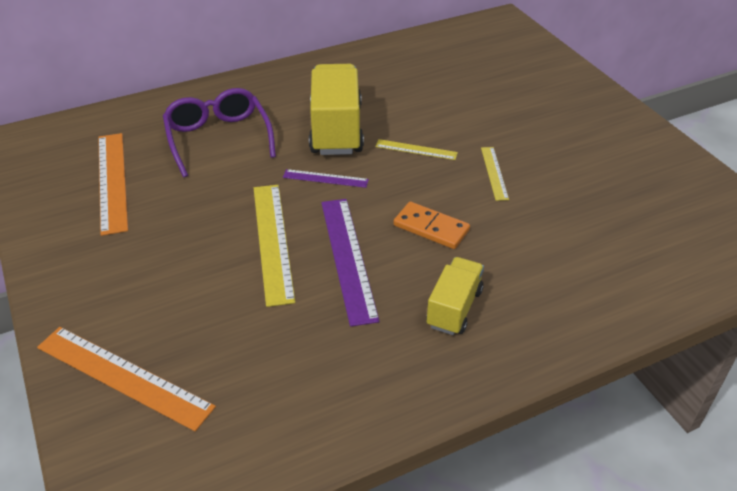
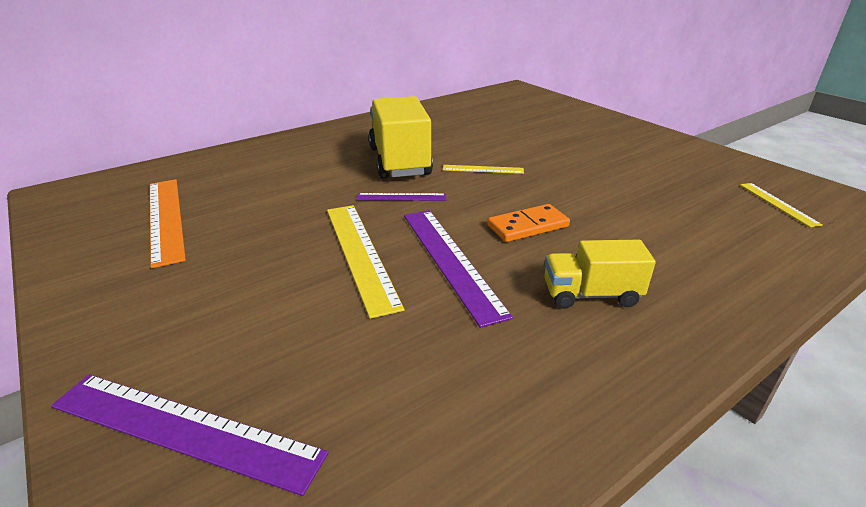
camera: 10 degrees left, 10 degrees down
(123, 376) = (184, 429): orange ruler -> purple ruler
(218, 138) = (281, 176): purple glasses -> none
(431, 228) = (527, 226): orange domino -> orange domino turned 45 degrees counterclockwise
(454, 308) = (590, 295): yellow truck -> yellow truck turned 105 degrees counterclockwise
(494, 173) = (566, 179): yellow ruler -> yellow ruler (778, 204)

